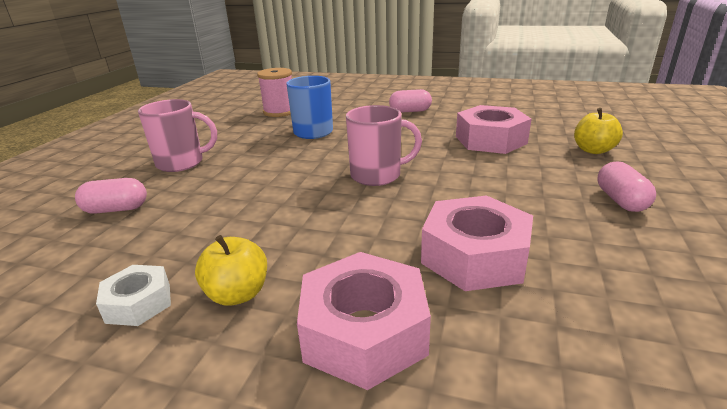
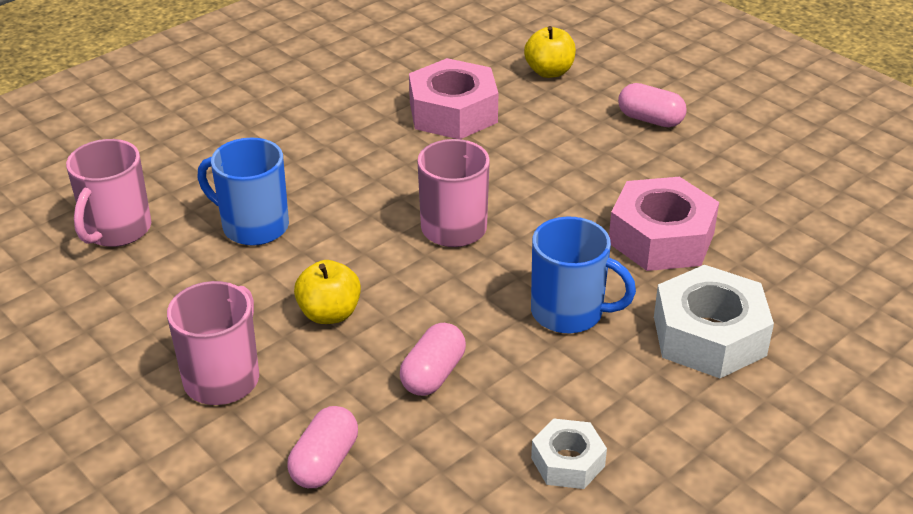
camera: 60 degrees left, 10 degrees up
(238, 294) = (605, 393): yellow apple -> yellow apple (329, 313)
(279, 112) = (117, 230): pink spool -> pink mug
(328, 244) = (569, 312): none -> blue mug
(364, 332) = (709, 335): pink nut -> white nut
(410, 111) = (285, 120): pink capsule -> pink capsule (433, 374)

